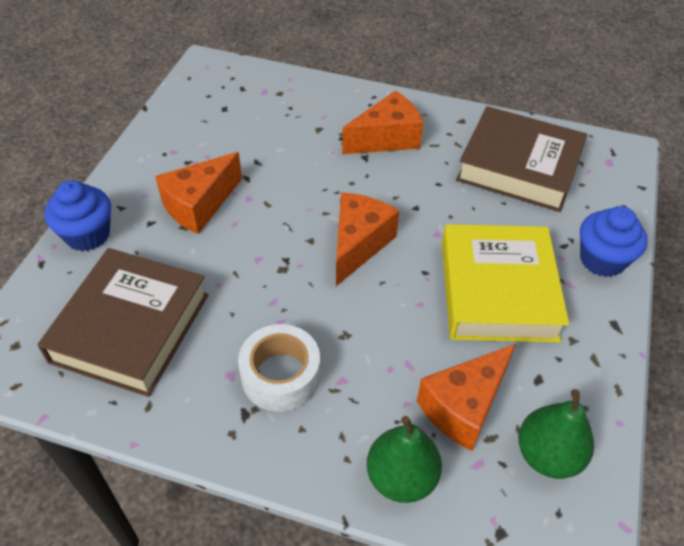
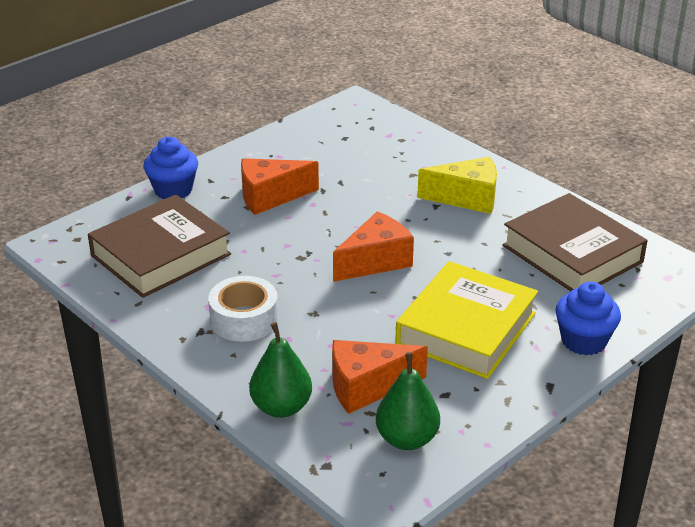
camera: 30 degrees right, 15 degrees down
(387, 139) = (467, 198): orange cheese -> yellow cheese

